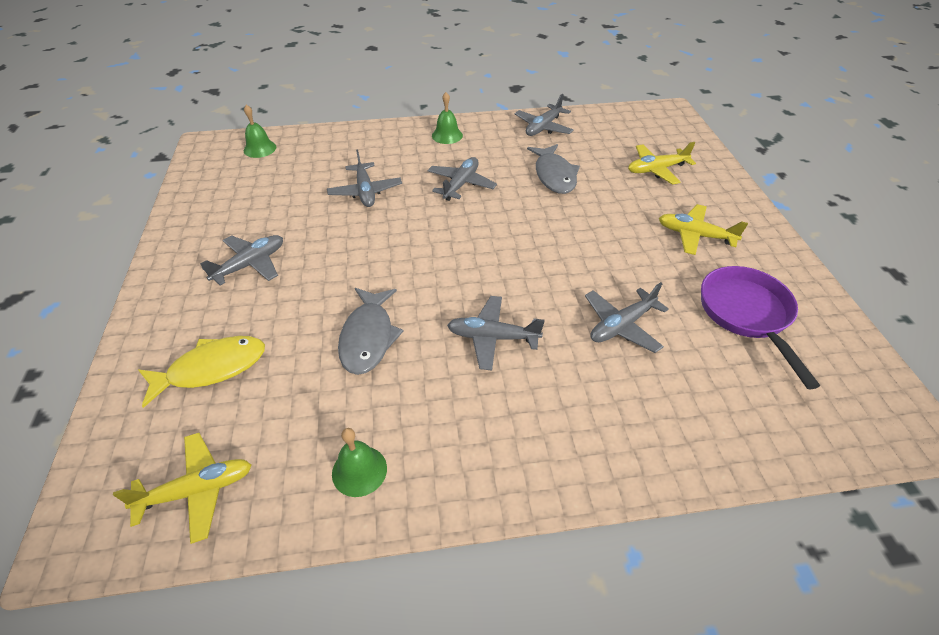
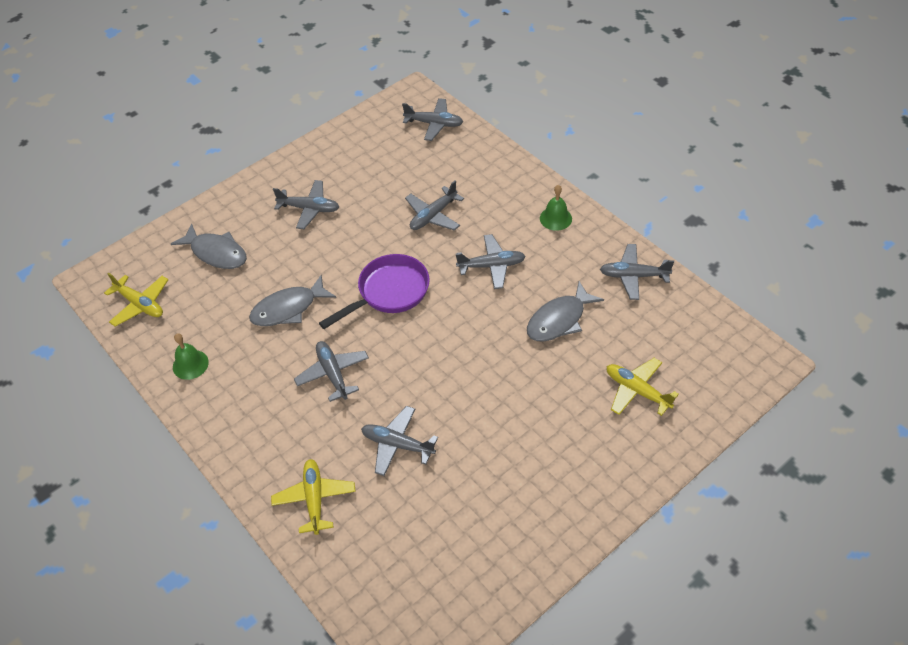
camera: 60 degrees right, 5 degrees up
(211, 368) = (216, 253): yellow fish -> grey fish
(260, 148) = (434, 124): green bell -> grey plane
(695, 235) = (552, 455): yellow plane -> yellow plane (314, 499)
(747, 315) = (469, 525): purple pan -> purple pan (389, 292)

